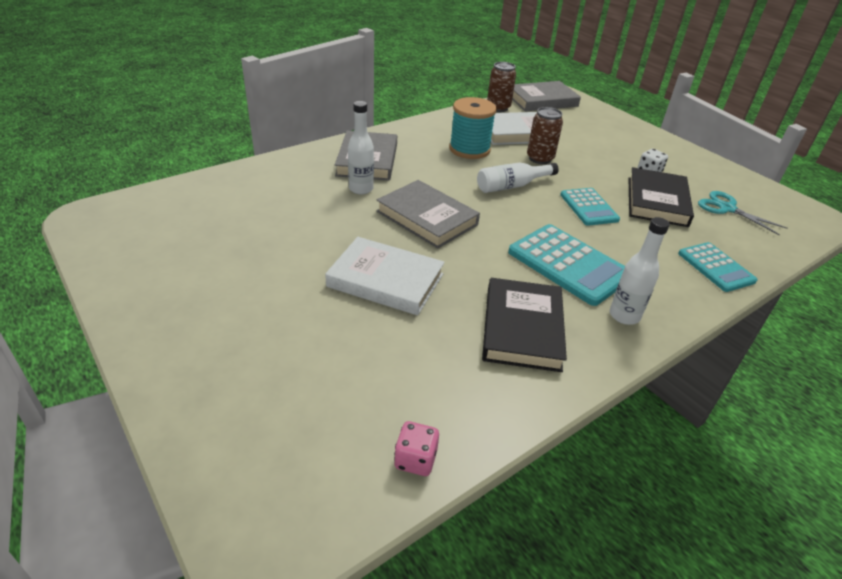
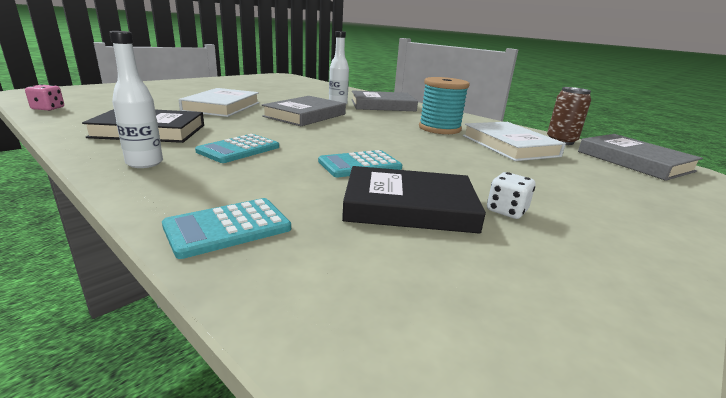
camera: 80 degrees right, 15 degrees down
(512, 186) = (380, 138): white bottle -> none
(540, 159) = (457, 151): brown can -> none
(569, 264) = (239, 149): turquoise calculator -> turquoise calculator, size x0.63
(727, 208) = (439, 273): turquoise scissors -> none

